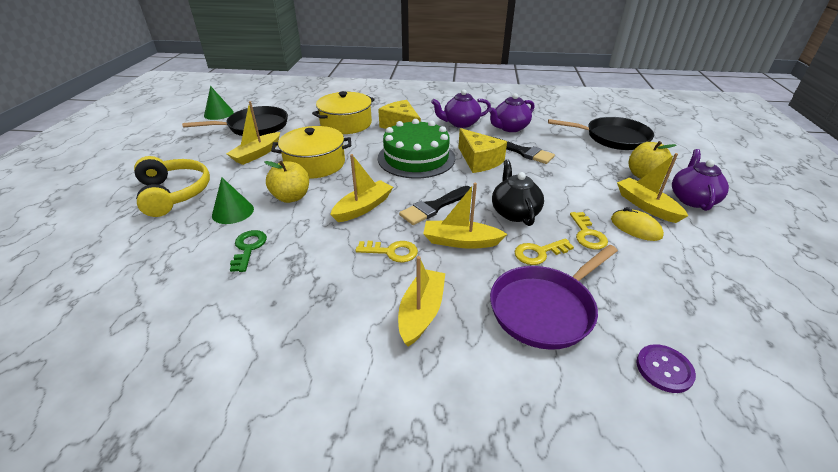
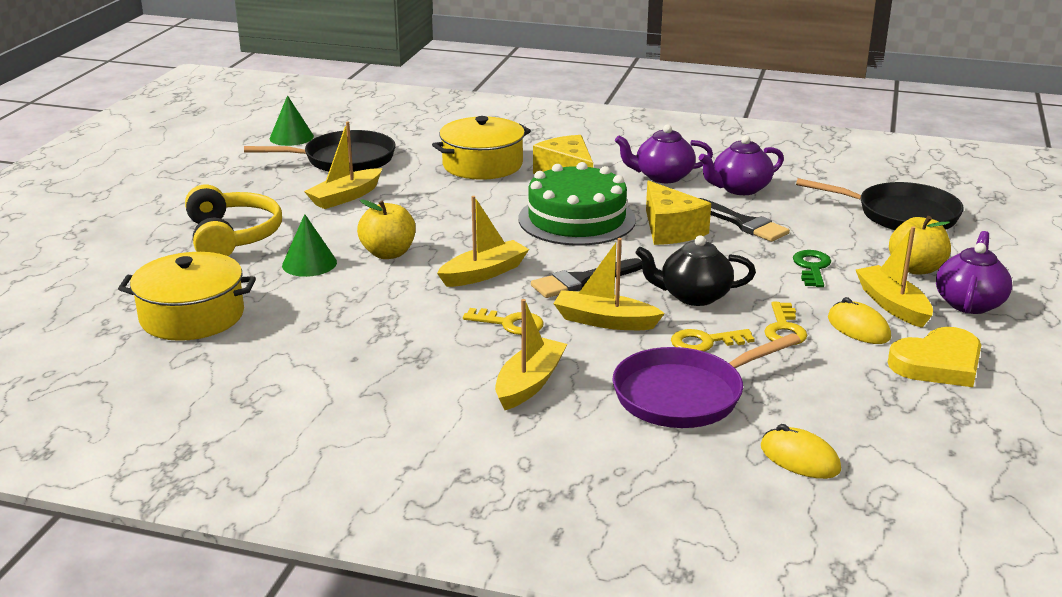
camera: 10 degrees right, 10 degrees down
(248, 248) = (327, 304): green key -> green key (812, 267)
(315, 164) = (426, 215): yellow pot -> yellow pot (192, 316)
(514, 212) = (693, 296): black teapot -> black teapot turned 90 degrees counterclockwise
(664, 369) = (799, 458): purple button -> yellow mouse
(705, 254) = (938, 364): none -> yellow heart

